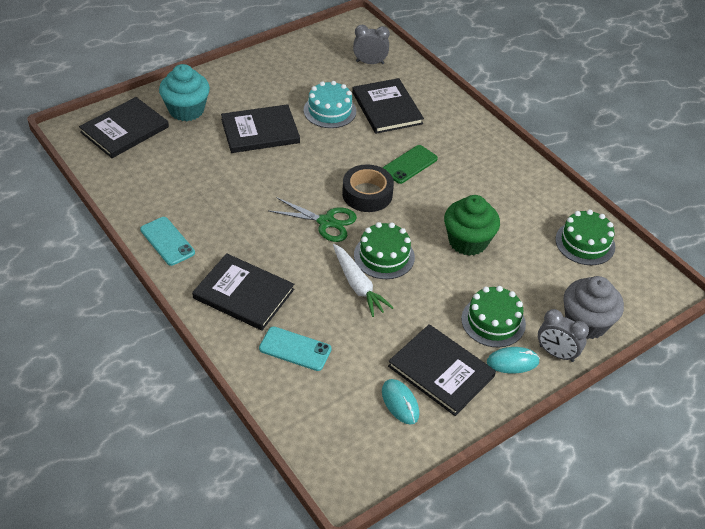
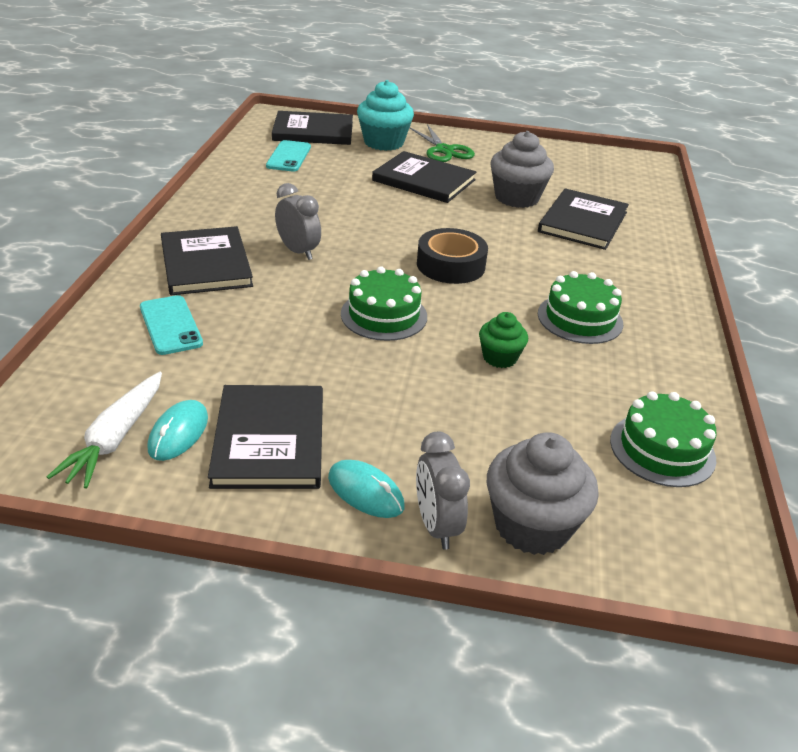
camera: 45 degrees right, 10 degrees down
(167, 241) = (215, 201): turquoise phone -> turquoise phone (288, 156)
(326, 222) = (372, 261): green scissors -> green scissors (444, 150)
(329, 111) = (516, 198): turquoise cake -> grey cupcake
(358, 285) = (316, 319): white carrot -> white carrot (116, 438)
(370, 62) = (618, 188): grey clock -> grey clock (298, 251)
(409, 164) = (537, 269): green phone -> none
(468, 241) = (500, 357): green cupcake -> green cupcake, size x0.58
(493, 321) = (408, 440): green cake -> green cake (580, 319)

